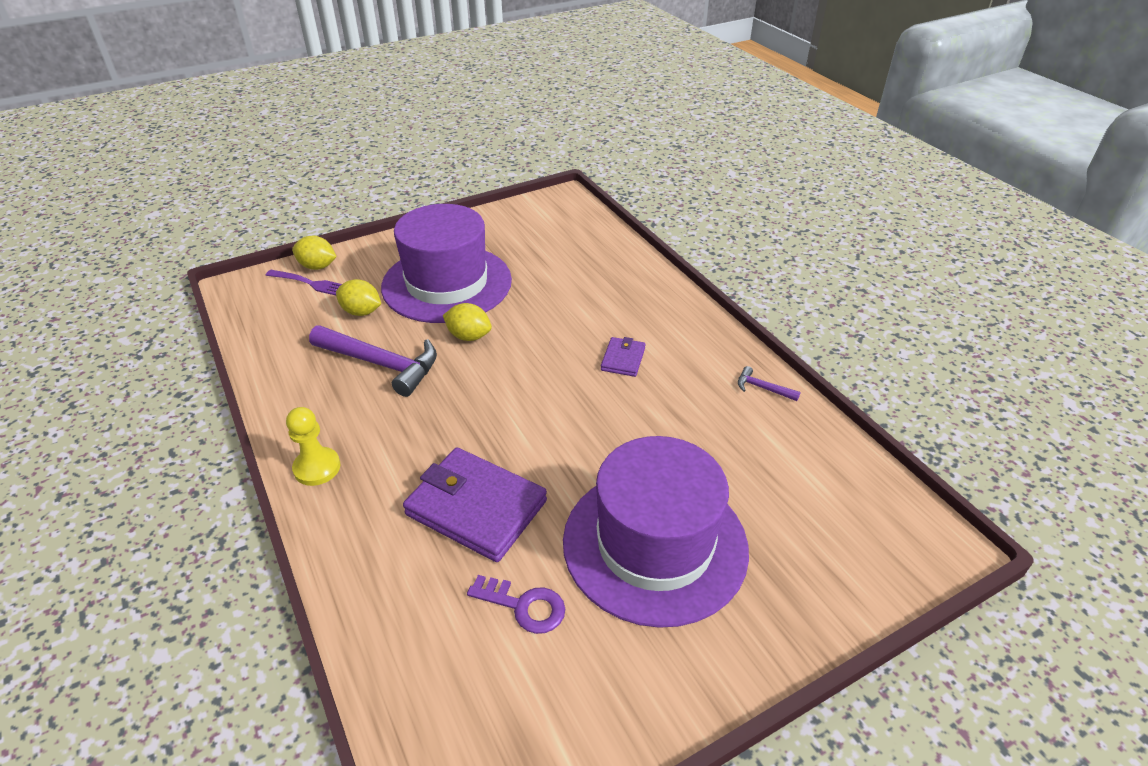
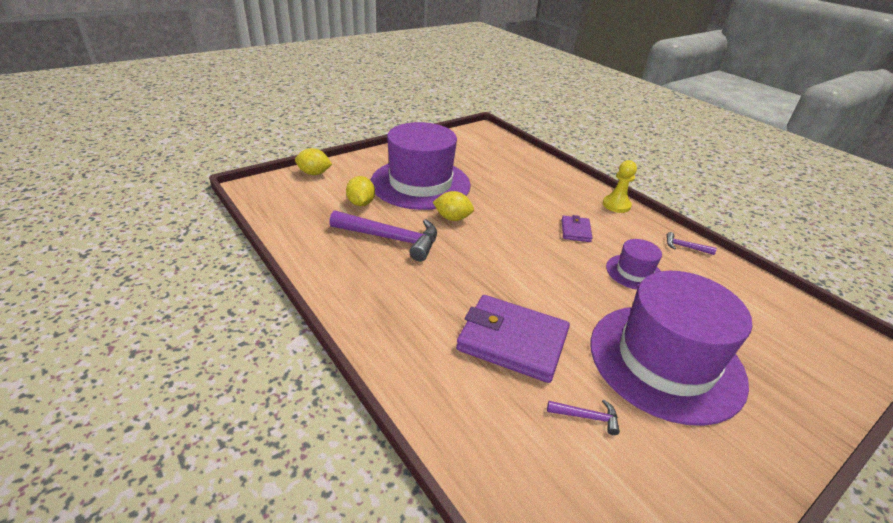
camera: 10 degrees left, 5 degrees down
(312, 284) = (314, 185): purple fork -> none
(317, 468) = (366, 317): yellow pawn -> yellow pawn (616, 205)
(361, 312) = (361, 203): yellow lemon -> yellow lemon turned 60 degrees clockwise
(524, 606) = (586, 417): purple key -> purple hammer
(673, 422) = (634, 272): none -> purple hat

